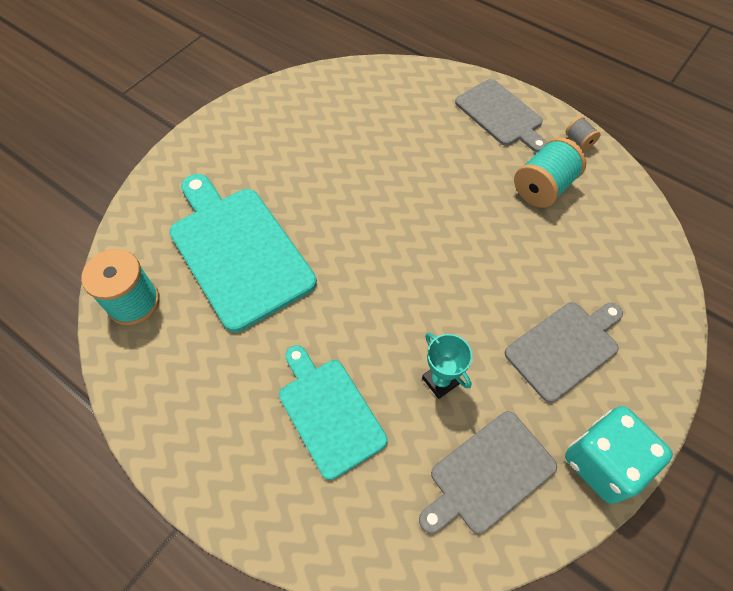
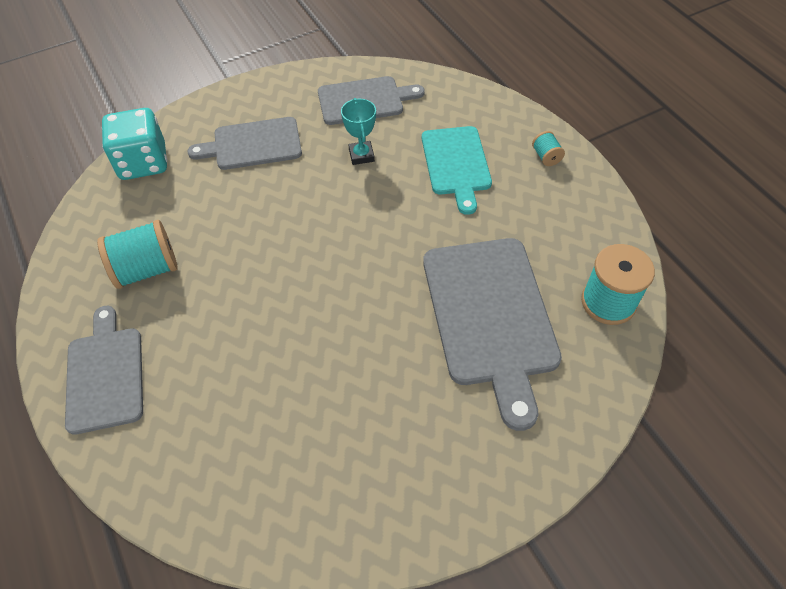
camera: 155 degrees left, 5 degrees down
(225, 469) = (546, 157): none -> turquoise spool
(238, 251) = (490, 316): turquoise cutting board -> grey cutting board
(579, 141) = (59, 306): grey spool -> none
(603, 462) = (287, 83): turquoise dice -> turquoise dice (143, 163)

